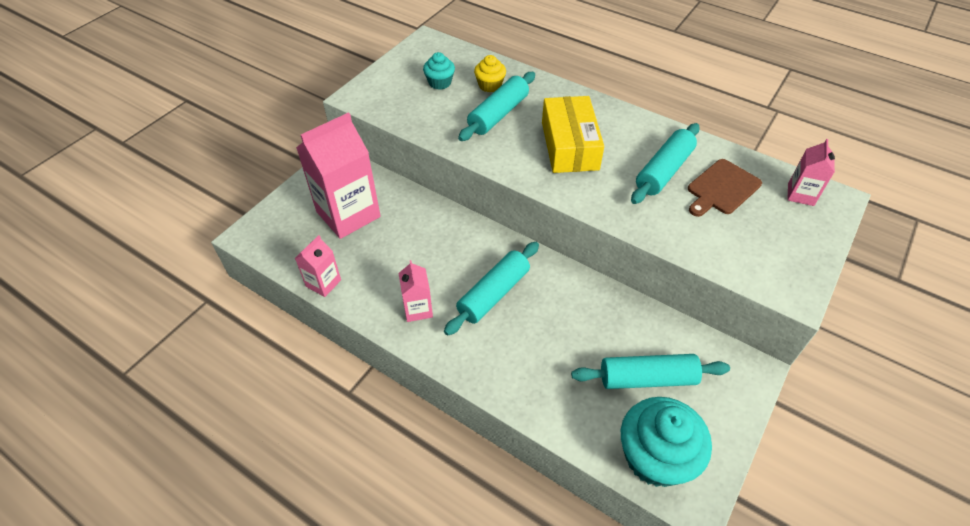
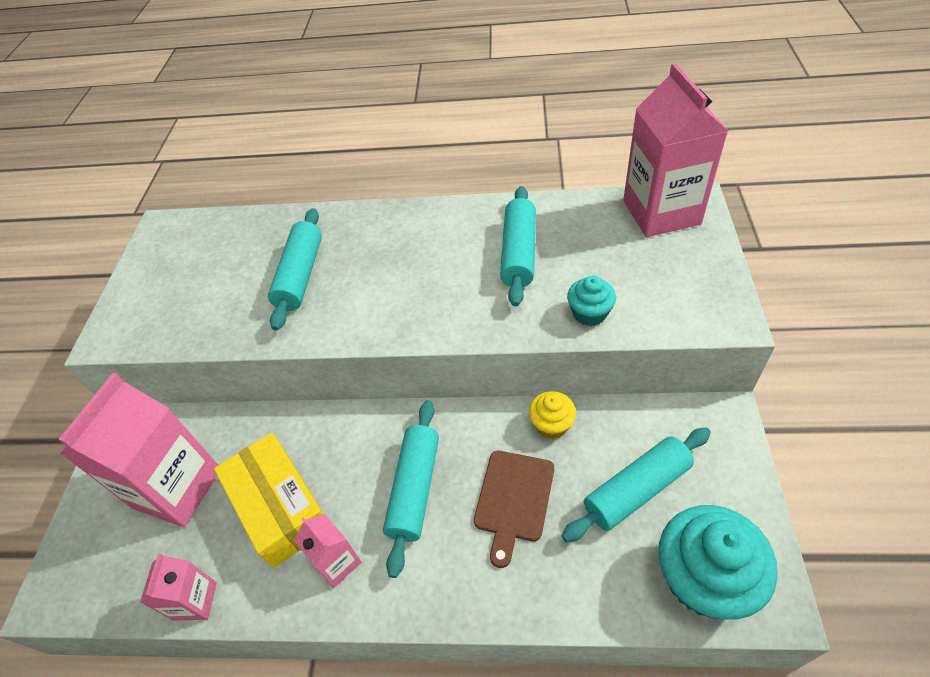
camera: 25 degrees left, 0 degrees up
(440, 83) = (207, 270): turquoise cupcake -> turquoise cupcake (589, 313)
(490, 85) = (270, 246): yellow cupcake -> yellow cupcake (551, 424)
(569, 145) = (403, 273): yellow box -> yellow box (279, 506)
(722, 188) = (587, 243): brown cutting board -> brown cutting board (513, 499)
(800, 194) = (661, 212): pink carton -> pink carton, size x2.04

